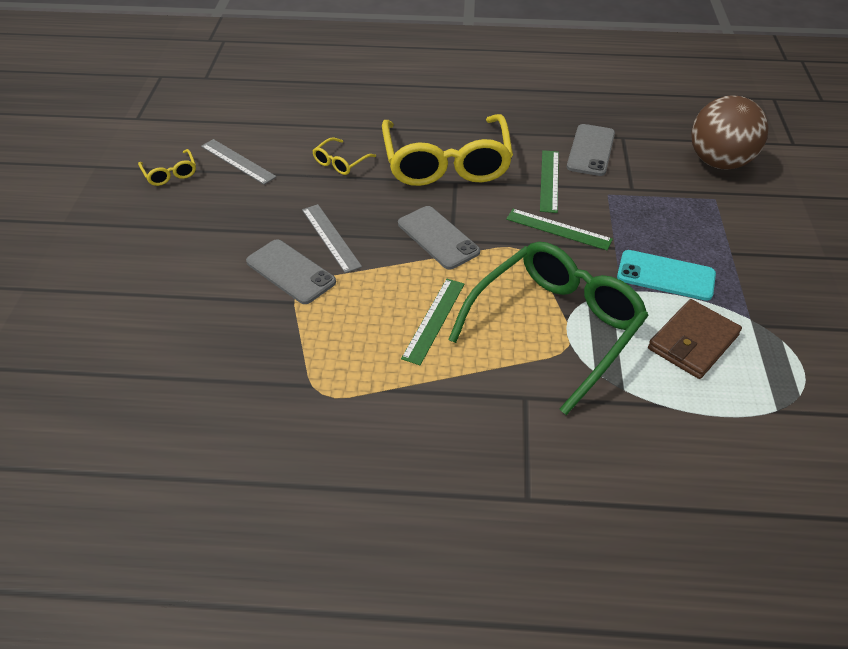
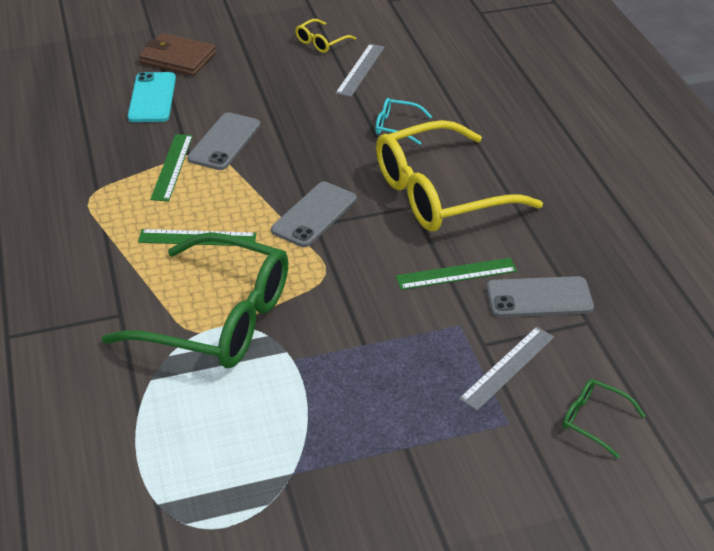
camera: 70 degrees right, 5 degrees down
(331, 237) = (281, 151): grey ruler -> grey ruler (507, 367)
(340, 162) = (396, 126): yellow glasses -> turquoise glasses
(558, 229) = (372, 295): green ruler -> green ruler (172, 167)
(665, 276) = (335, 392): turquoise phone -> turquoise phone (152, 98)
(693, 342) = (236, 426): brown wallet -> brown wallet (178, 58)
(719, 162) = (594, 420): brown ball -> green glasses

